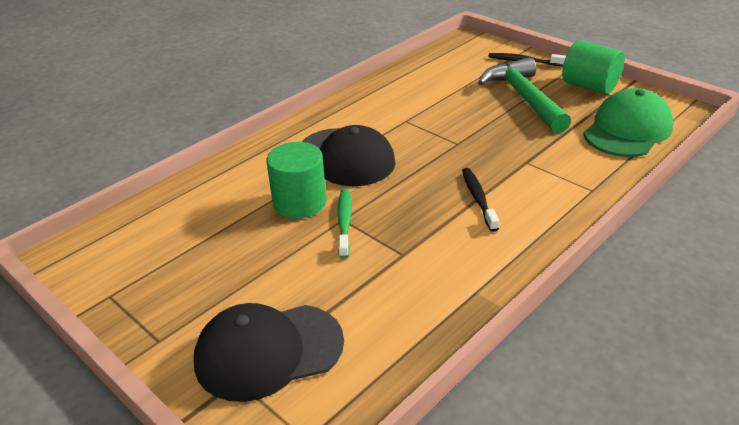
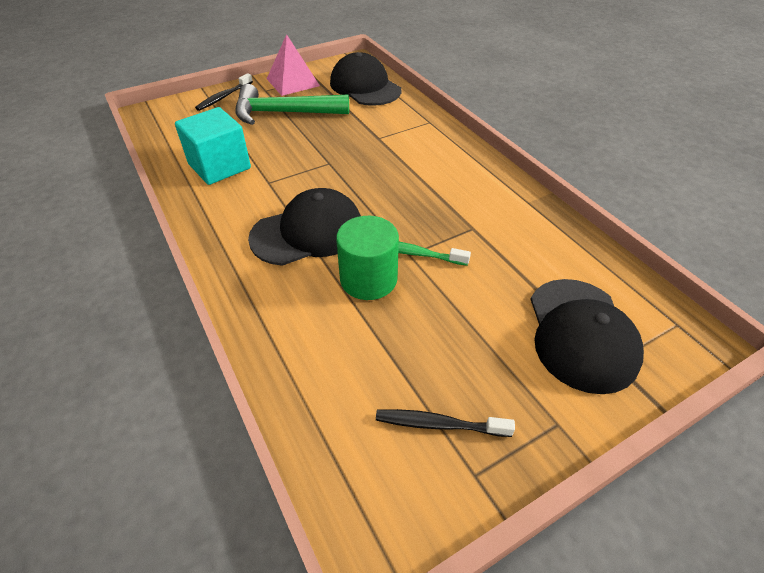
camera: 75 degrees left, 10 degrees up
(412, 92) = (219, 166): none -> turquoise cube
(478, 198) = (416, 172): black toothbrush -> black toothbrush (439, 424)
(589, 86) = (293, 82): green cylinder -> pink pyramid
(627, 130) = (365, 87): green cap -> black cap

